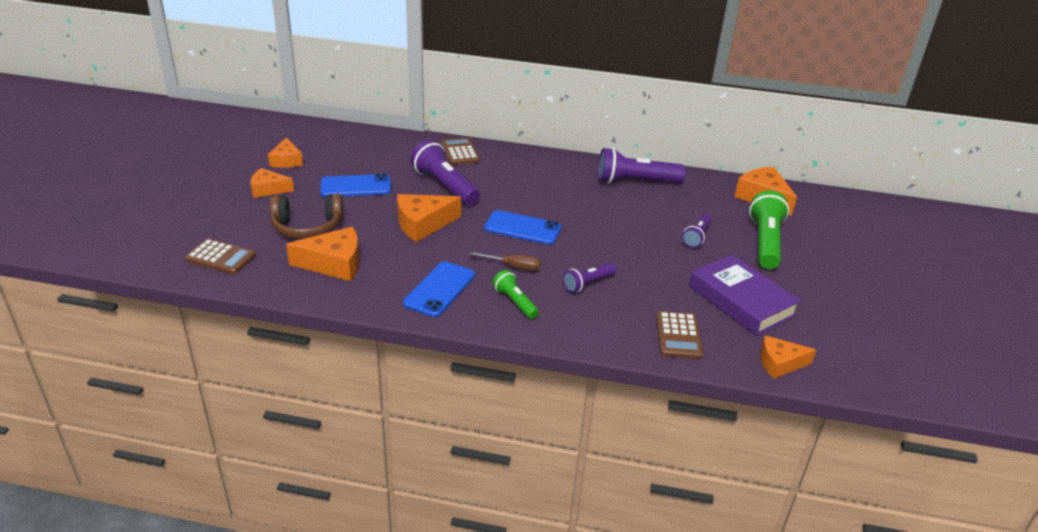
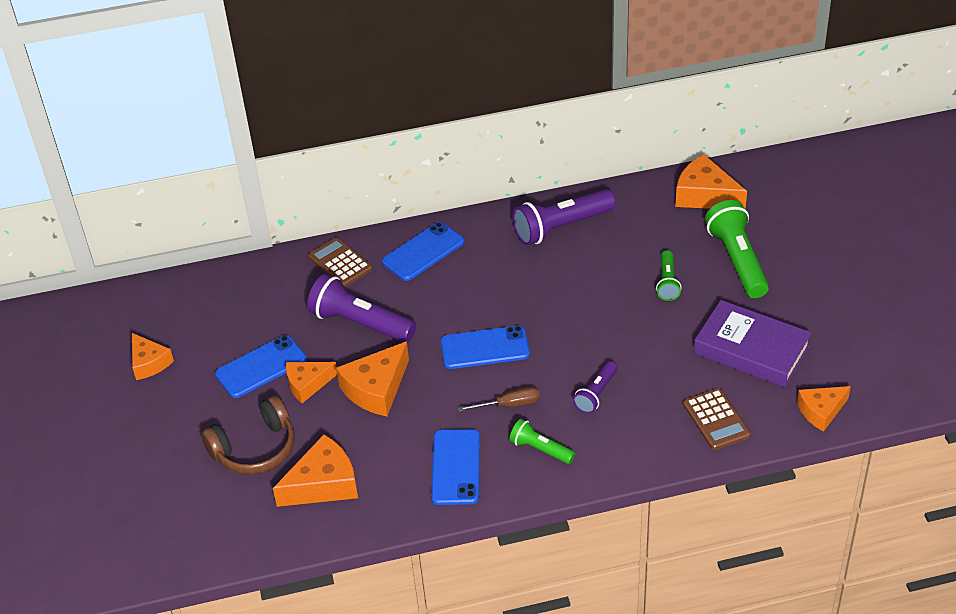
camera: 20 degrees left, 10 degrees up
(221, 257) = (195, 530): brown calculator -> none
(268, 189) = (165, 415): orange cheese -> orange cheese (307, 384)
(522, 164) = (423, 252): none -> blue phone
(697, 237) = (667, 282): purple flashlight -> green flashlight

